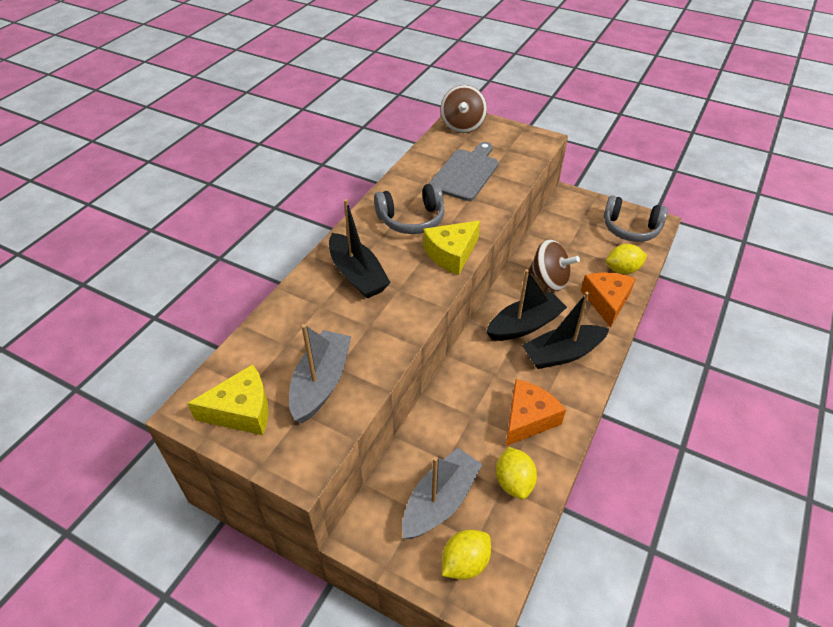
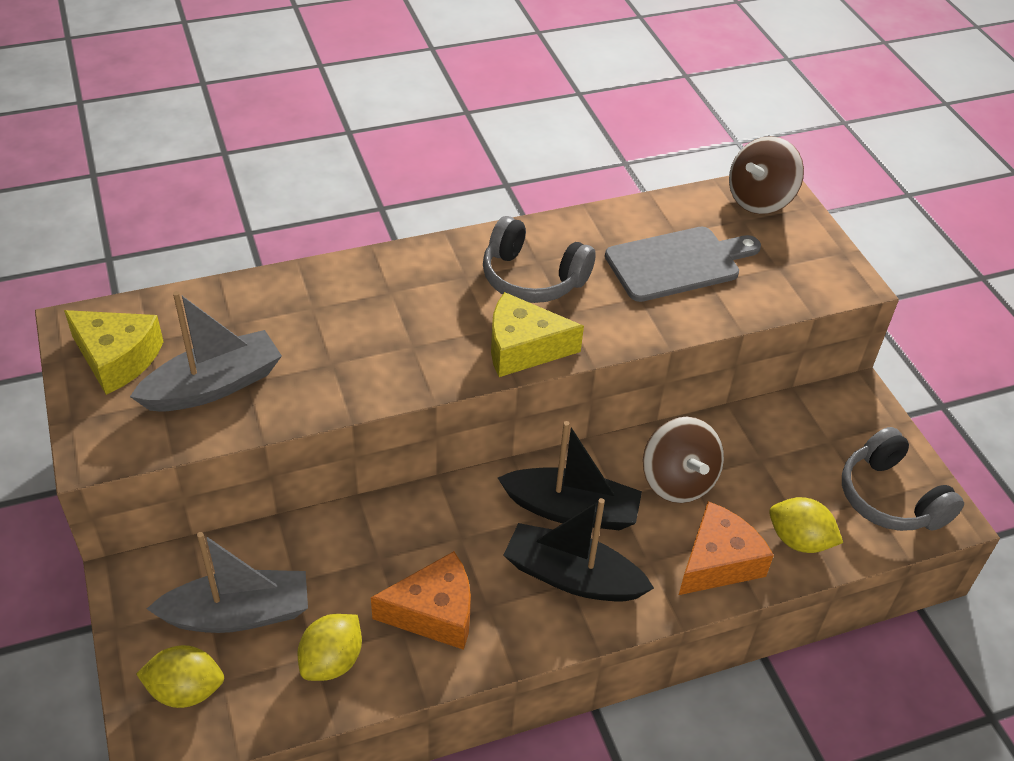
camera: 40 degrees right, 0 degrees up
(357, 275) = (390, 301): black boat -> none

